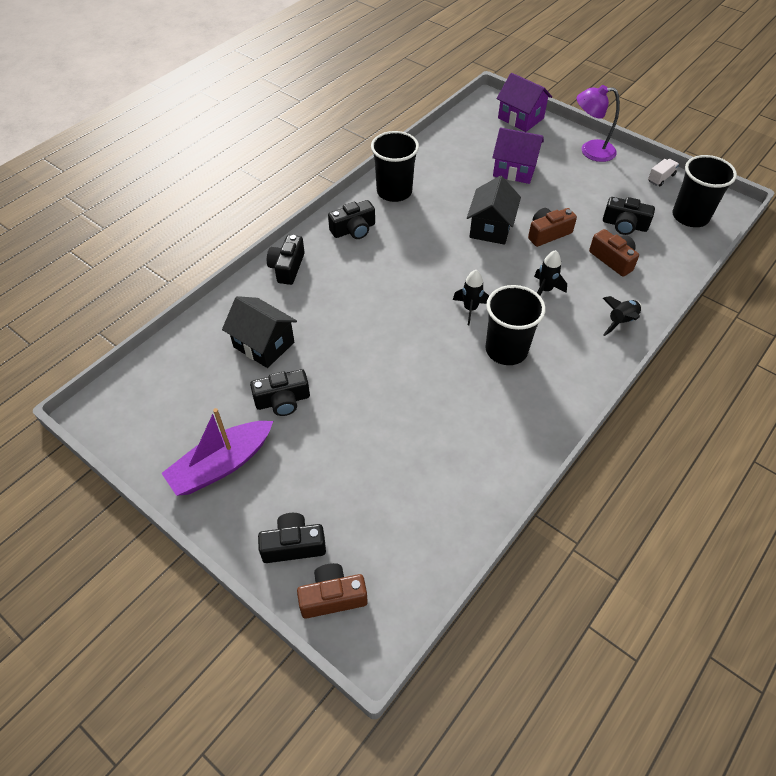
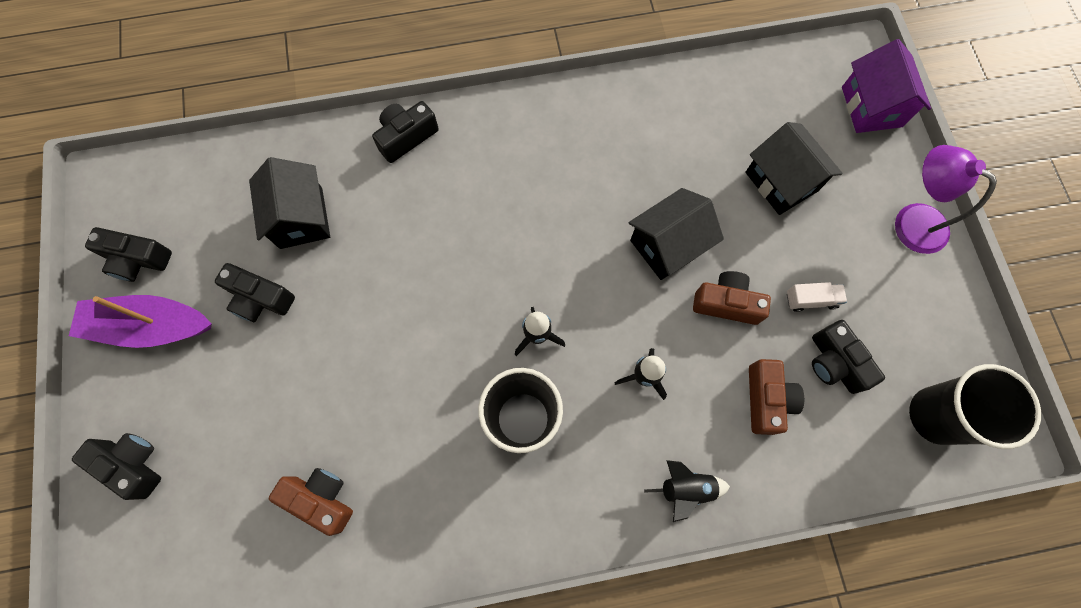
camera: 40 degrees right, 20 degrees up
(332, 597) = (116, 545): brown camera -> brown camera (321, 499)
(353, 230) = (517, 136): black camera -> black camera (137, 259)
(394, 192) = (609, 114): black cup -> none
(514, 170) = (781, 181): purple house -> black house
(661, 178) = (961, 329): white truck -> white truck (811, 300)

